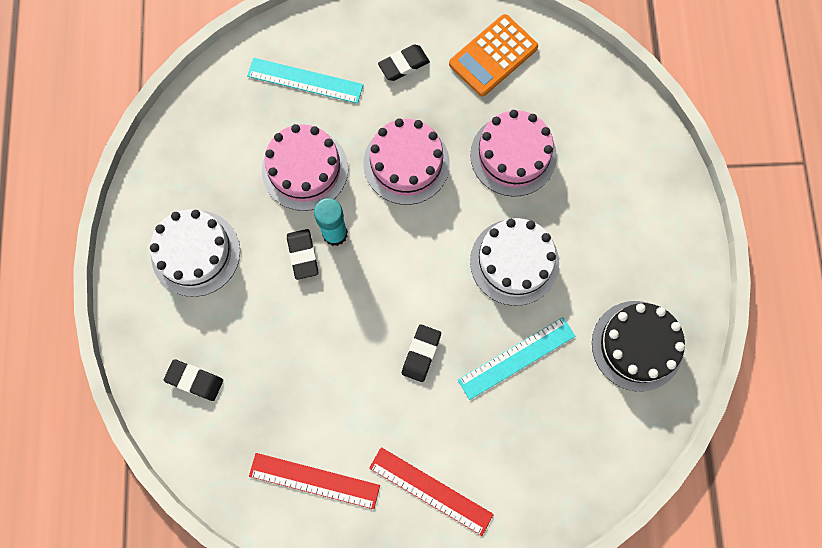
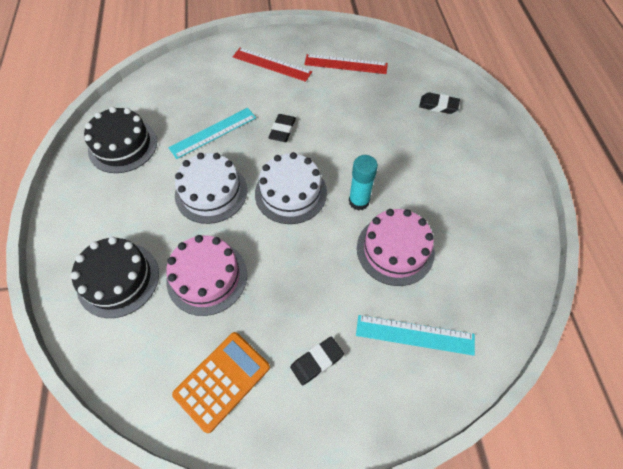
camera: 175 degrees right, 15 degrees down
(195, 253) = (466, 180): white cake -> white cake (290, 193)
(303, 255) = (381, 184): black eraser -> none
(406, 163) = (305, 262): pink cake -> none
(608, 161) = (118, 279): none -> black cake

